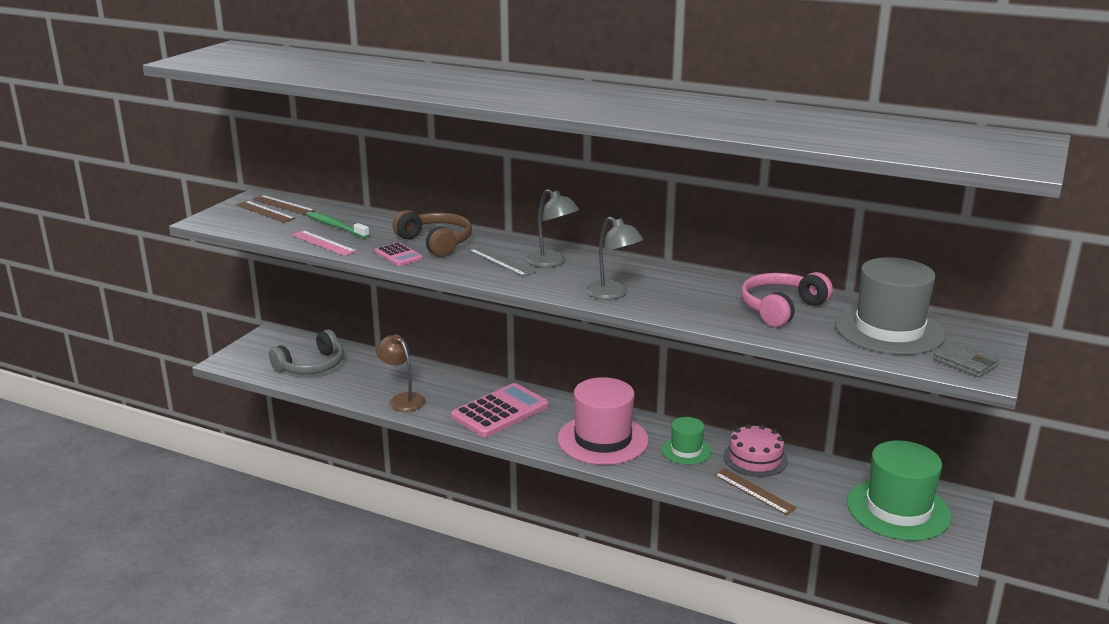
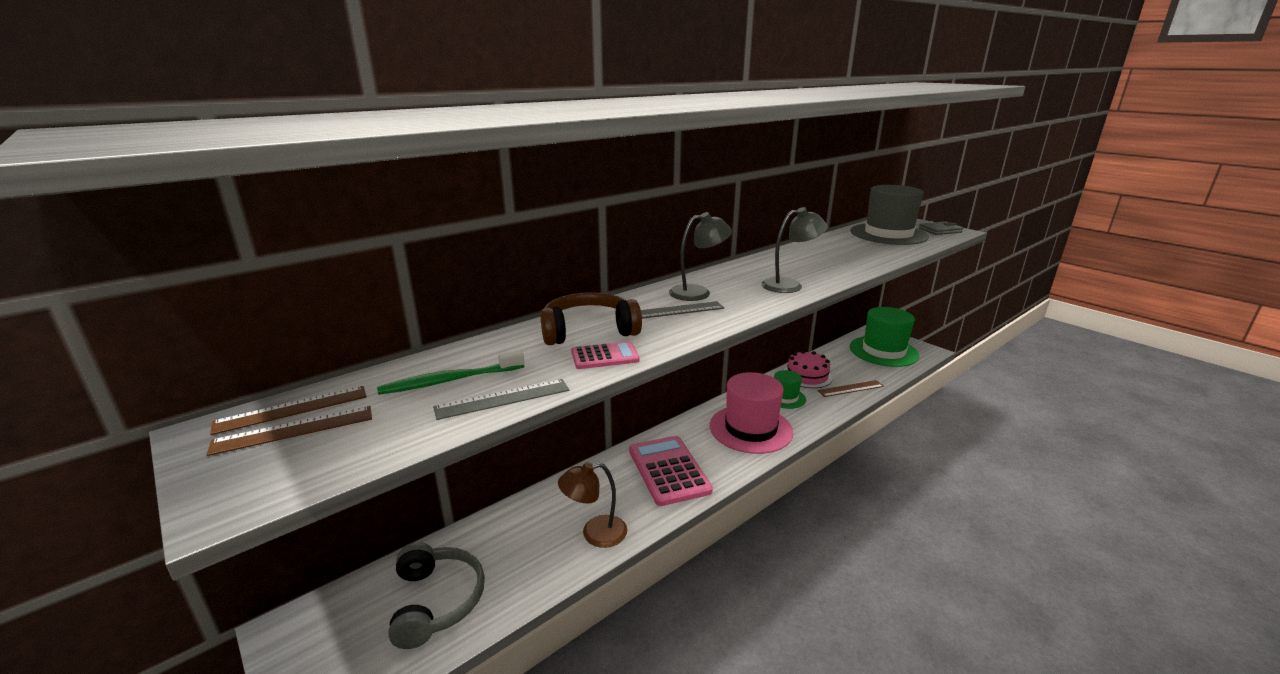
camera: 65 degrees left, 0 degrees up
(323, 243) = (503, 398): pink ruler -> grey ruler
(781, 309) = (844, 248): pink headphones -> none

